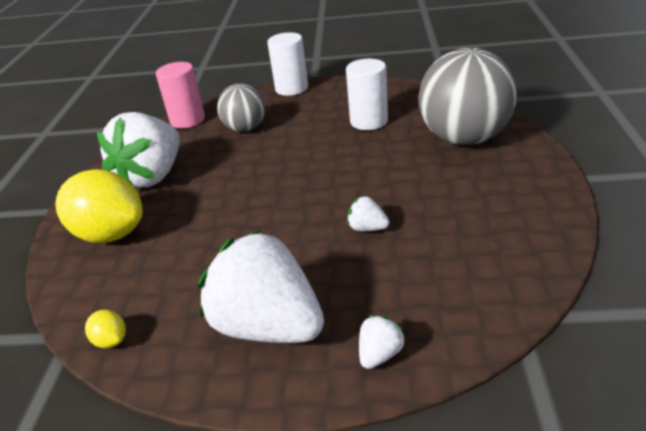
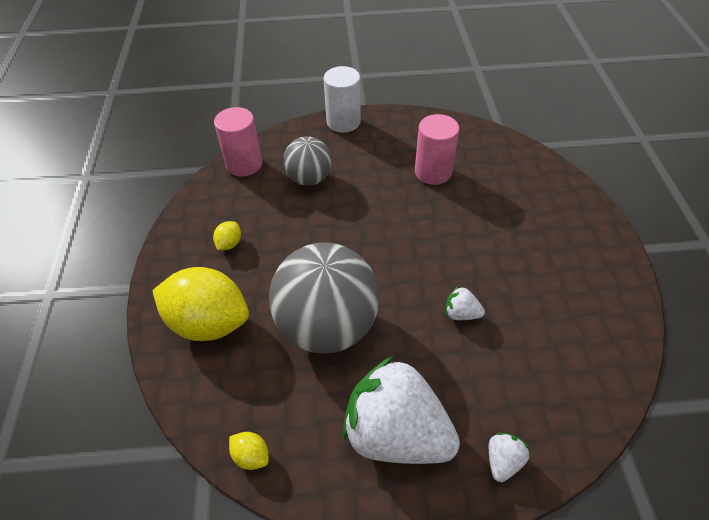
camera: 10 degrees left, 15 degrees up
(152, 176) = (229, 244): white strawberry -> yellow lemon
(369, 121) = (433, 172): white cylinder -> pink cylinder
(464, 138) = (529, 198): grey ball -> grey ball (327, 326)

